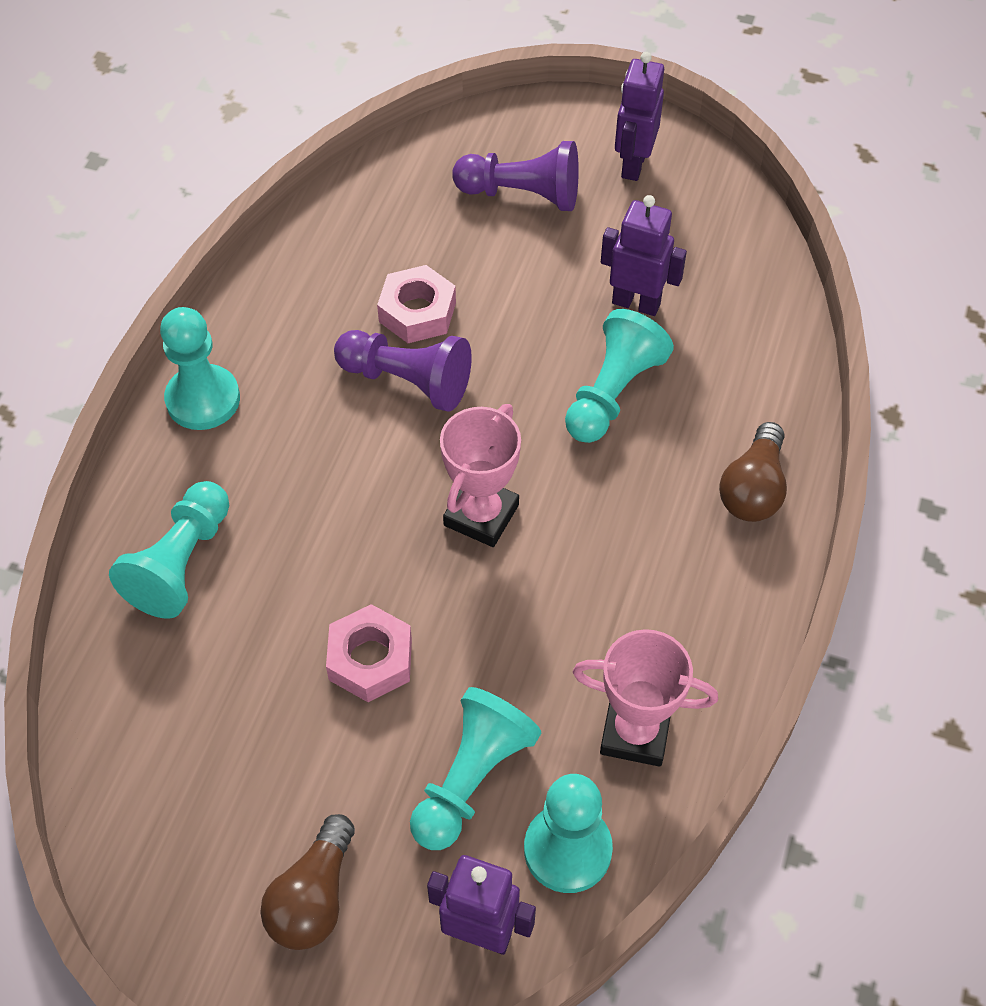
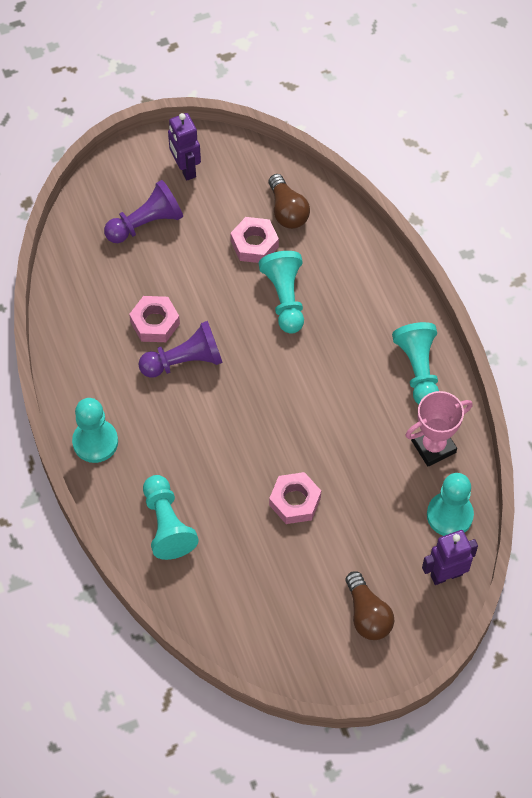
camera: 40 degrees left, 5 degrees up
(471, 778) = (385, 517): turquoise pawn -> turquoise pawn (418, 369)
(481, 515) = (280, 400): pink trophy -> none
(636, 303) = (254, 244): purple robot -> pink nut
(753, 489) = (387, 300): brown light bulb -> brown light bulb (287, 211)

